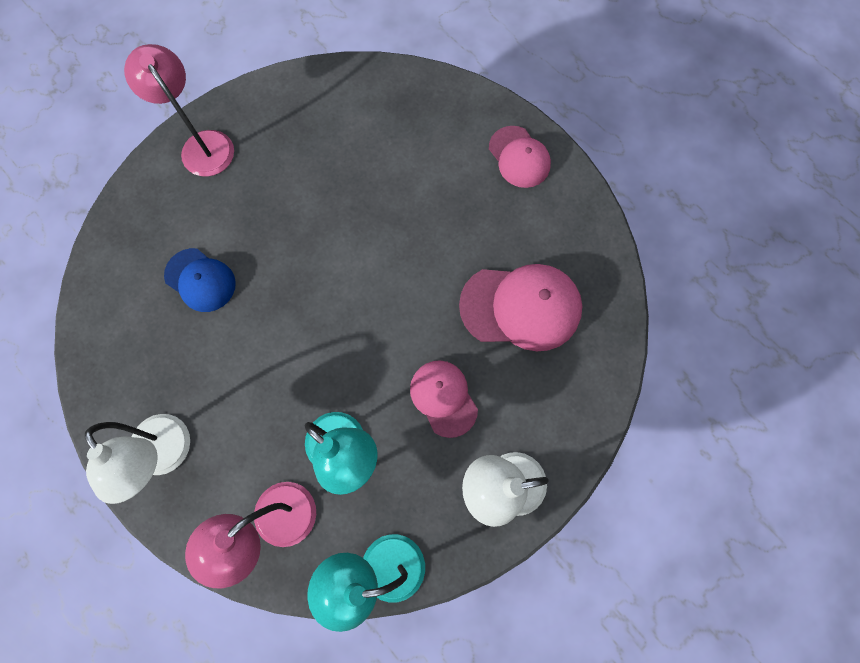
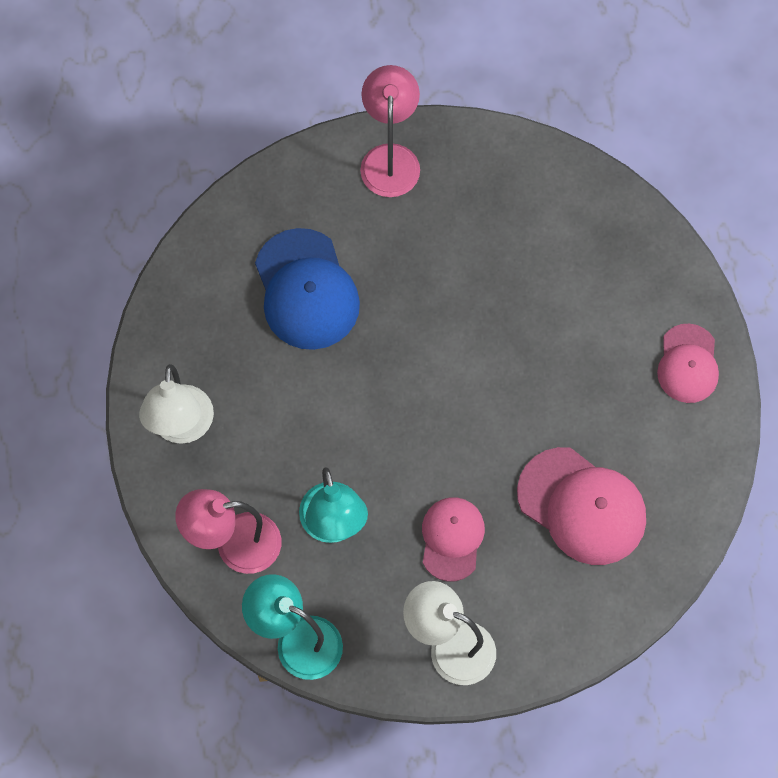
camera: 35 degrees right, 5 degrees down
(200, 280) = (306, 290): blue cap -> blue cap, size x1.59

